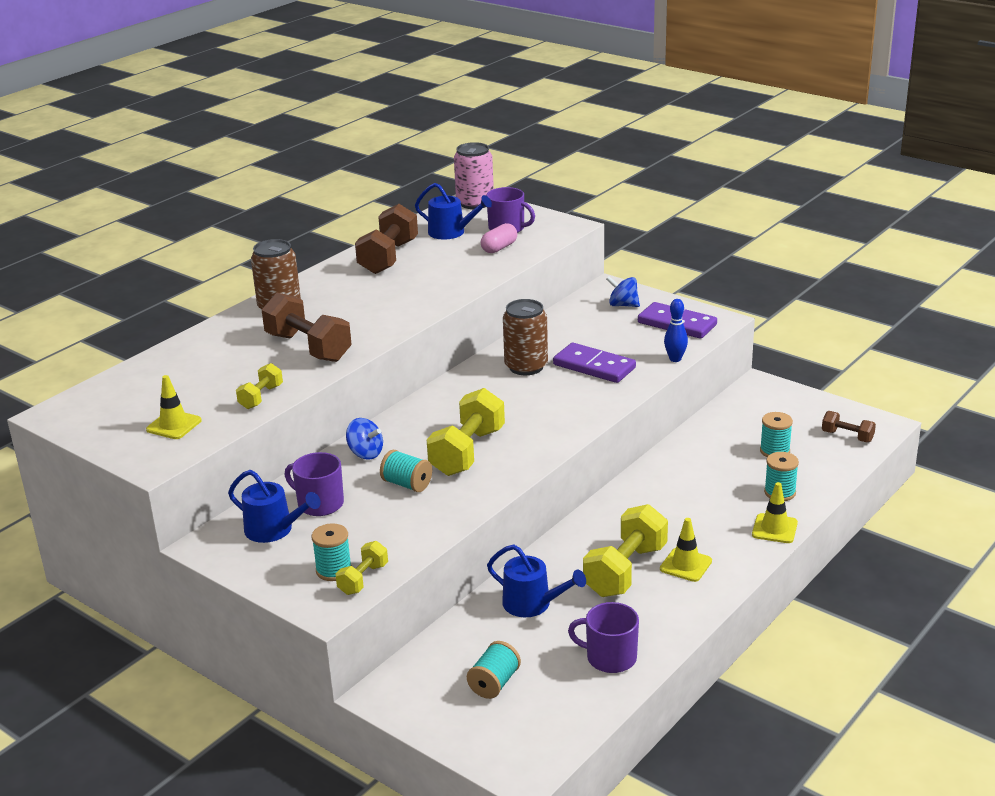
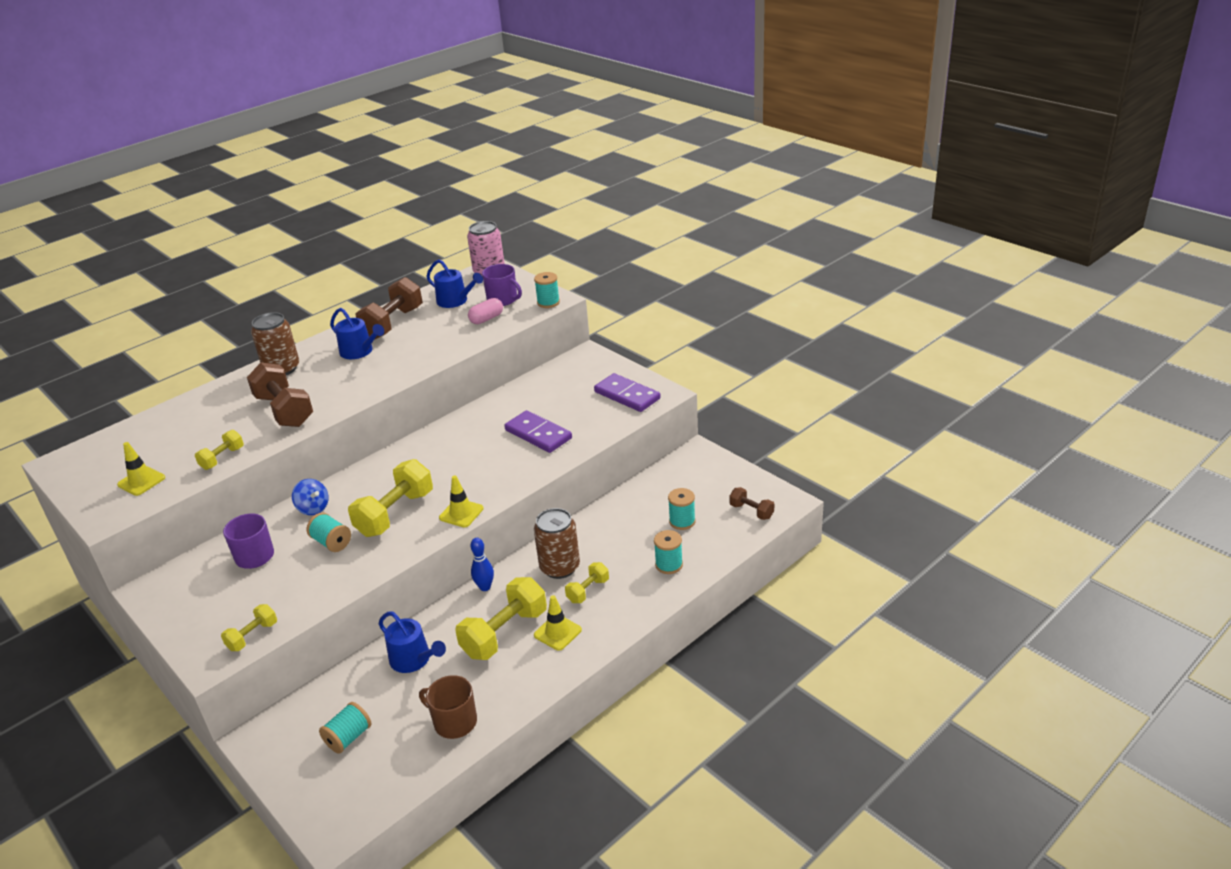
camera: 10 degrees right, 5 degrees up
(274, 530) = (206, 579): blue watering can -> blue watering can (359, 351)
(334, 570) = (233, 625): turquoise spool -> turquoise spool (548, 302)
(526, 367) = (482, 430): brown can -> brown can (560, 567)
(610, 657) = (454, 722): purple mug -> brown mug
(623, 305) = (590, 373): blue spinning top -> none
(675, 359) = (609, 431): blue bowling pin -> blue bowling pin (485, 587)
(700, 523) = (588, 591): none -> yellow dumbbell
(774, 529) = (649, 602): yellow traffic cone -> yellow traffic cone (461, 513)

